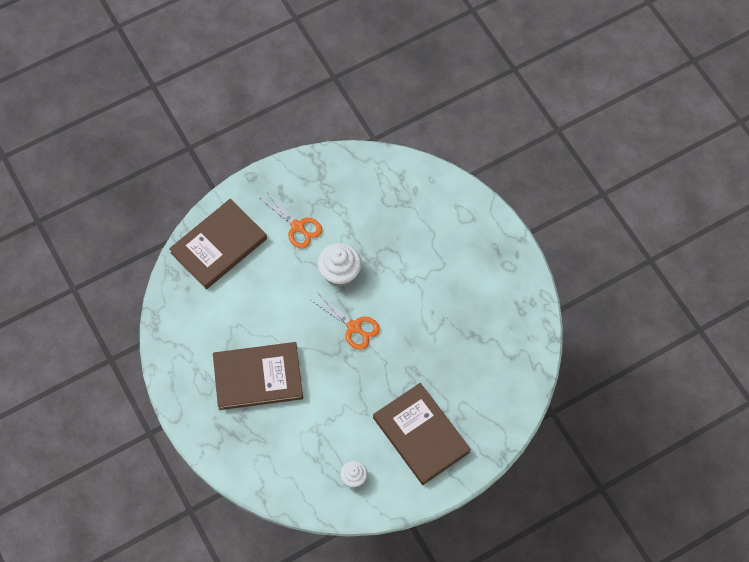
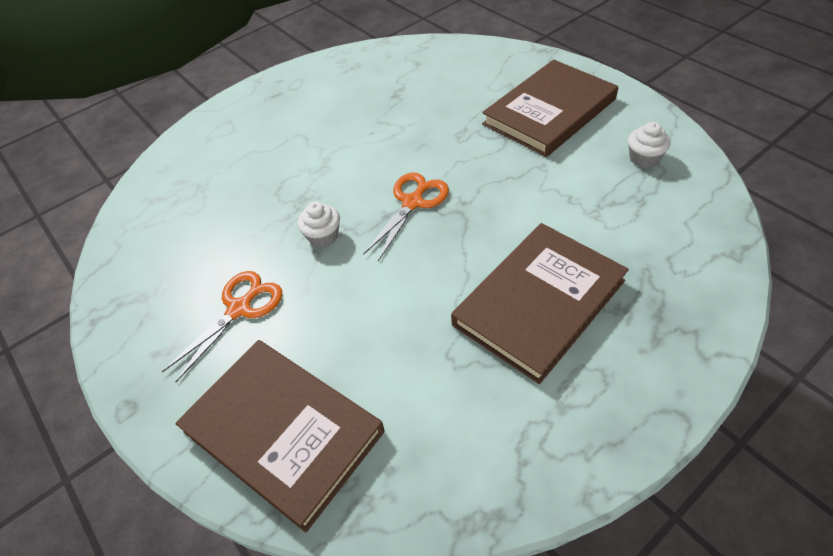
camera: 95 degrees left, 15 degrees down
(258, 377) = (538, 302): brown book -> brown book turned 60 degrees clockwise
(340, 273) = (323, 236): white cupcake -> white cupcake, size x0.59

